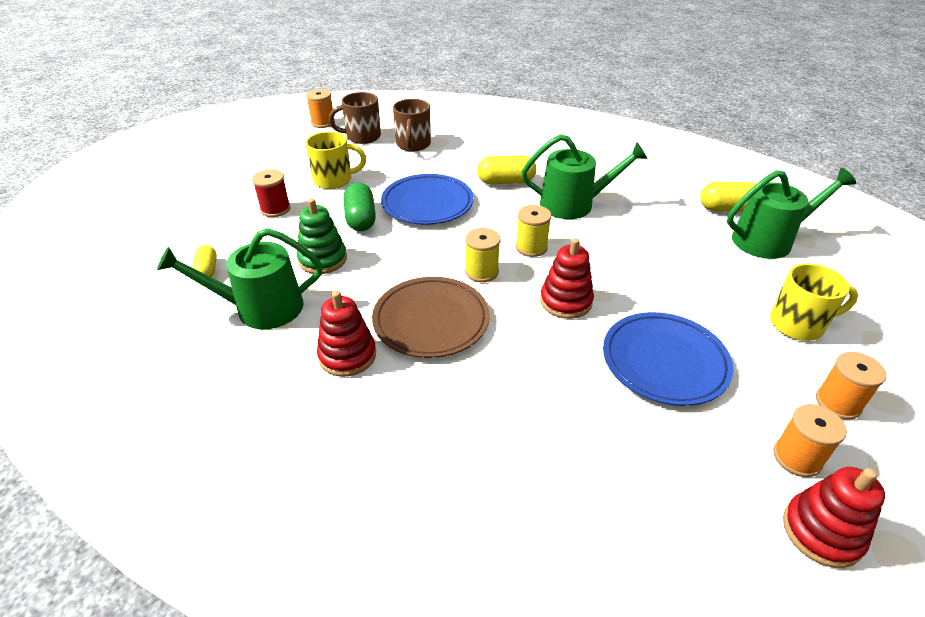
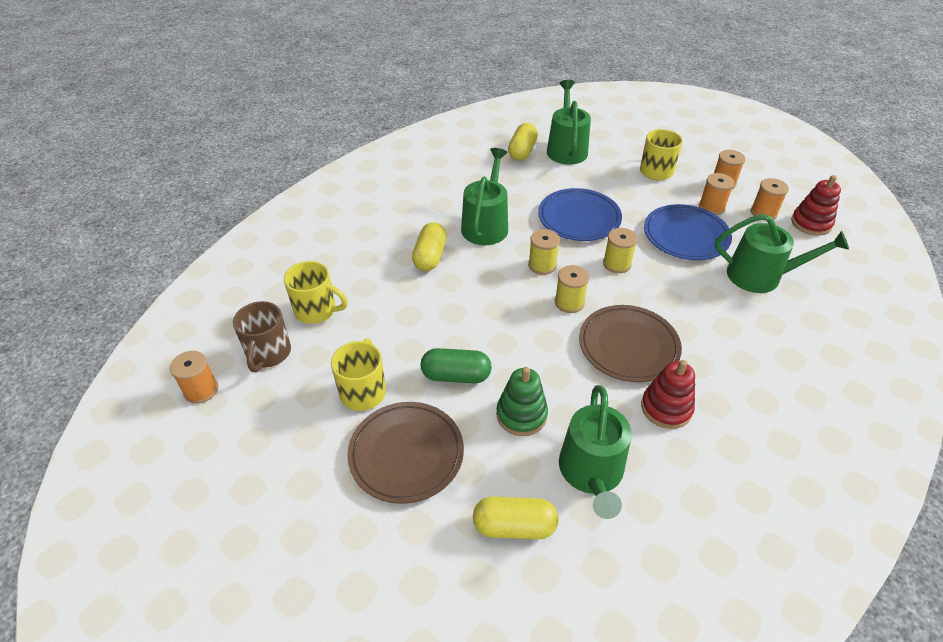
camera: 75 degrees left, 5 degrees up
(207, 270) = (514, 526): yellow capsule -> yellow capsule, size x1.59
(275, 209) = (406, 454): red spool -> brown plate
(413, 145) = (317, 310): brown mug -> yellow mug
(427, 203) = (447, 319): blue plate -> blue plate (579, 218)
(566, 301) = (616, 264): red stacking toy -> yellow spool
(624, 449) = (761, 276): none -> green watering can
(757, 389) = (711, 207): none -> orange spool

